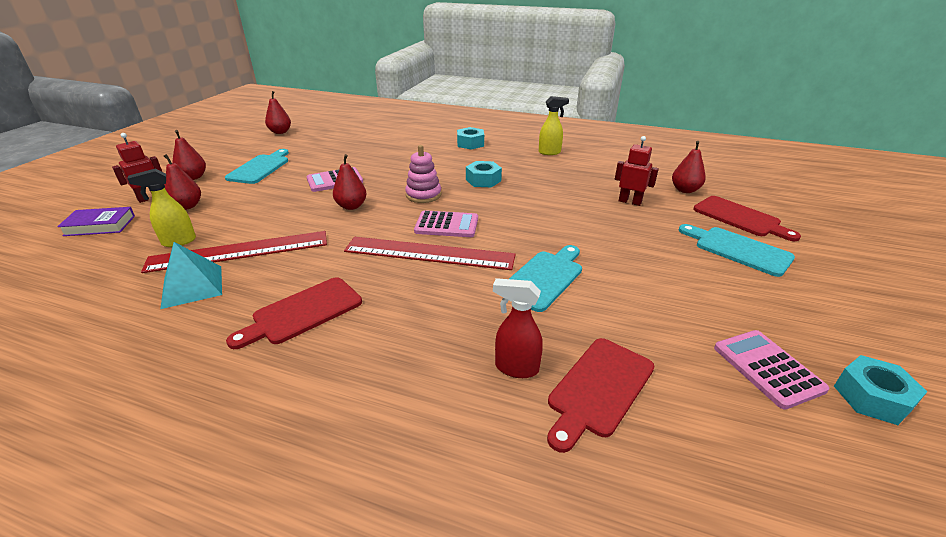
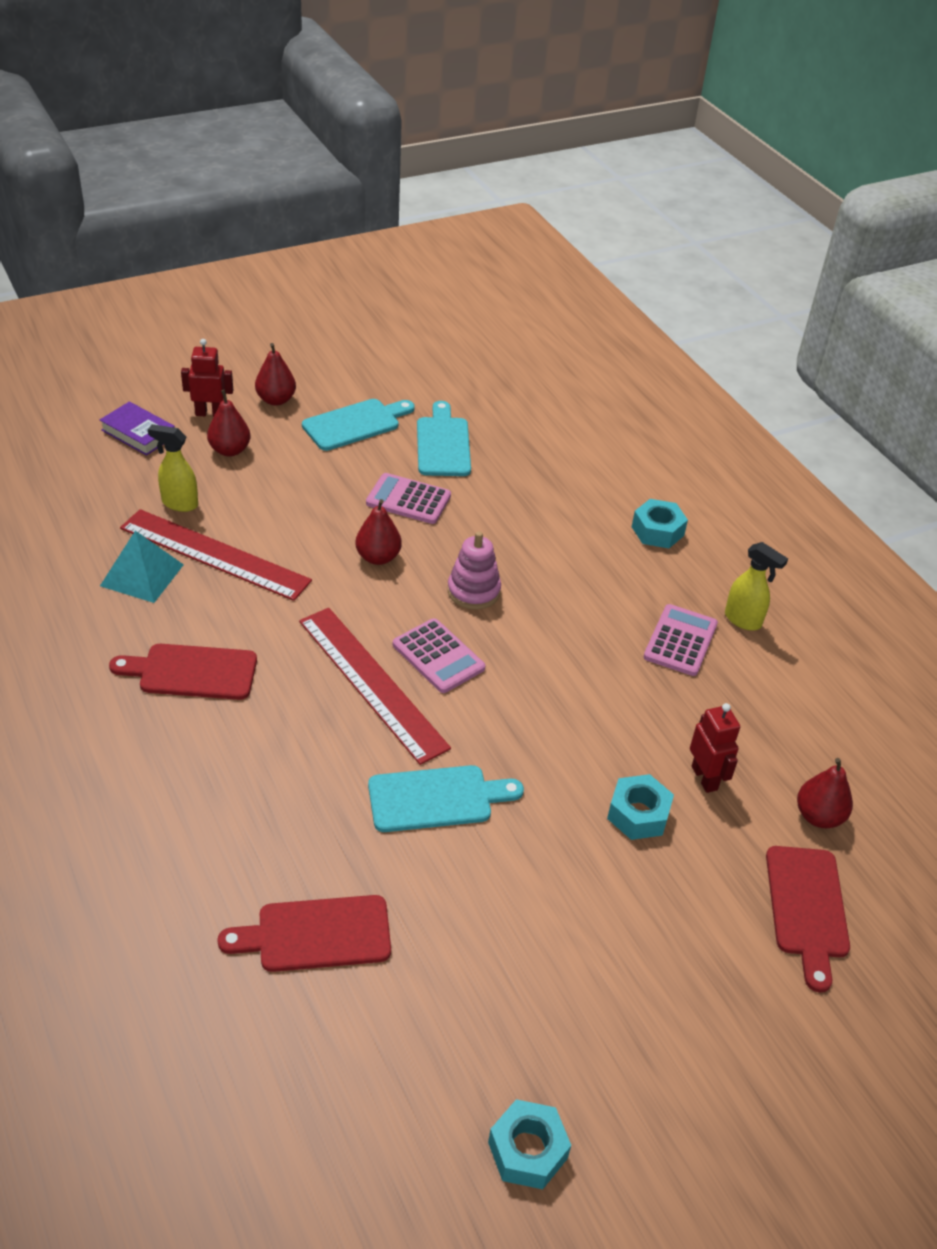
camera: 40 degrees right, 10 degrees up
(280, 132) = (447, 358): red pear -> none
(483, 180) = (576, 613): turquoise nut -> turquoise nut (638, 814)
(516, 368) = (281, 862): red spray bottle -> none
(738, 249) = (711, 938): turquoise cutting board -> turquoise cutting board (443, 443)
(767, 368) = (484, 1049): pink calculator -> pink calculator (680, 641)

